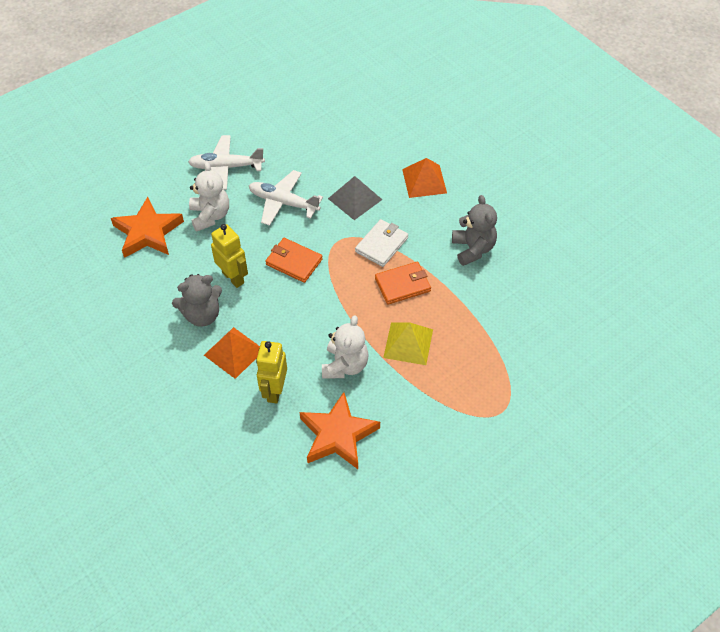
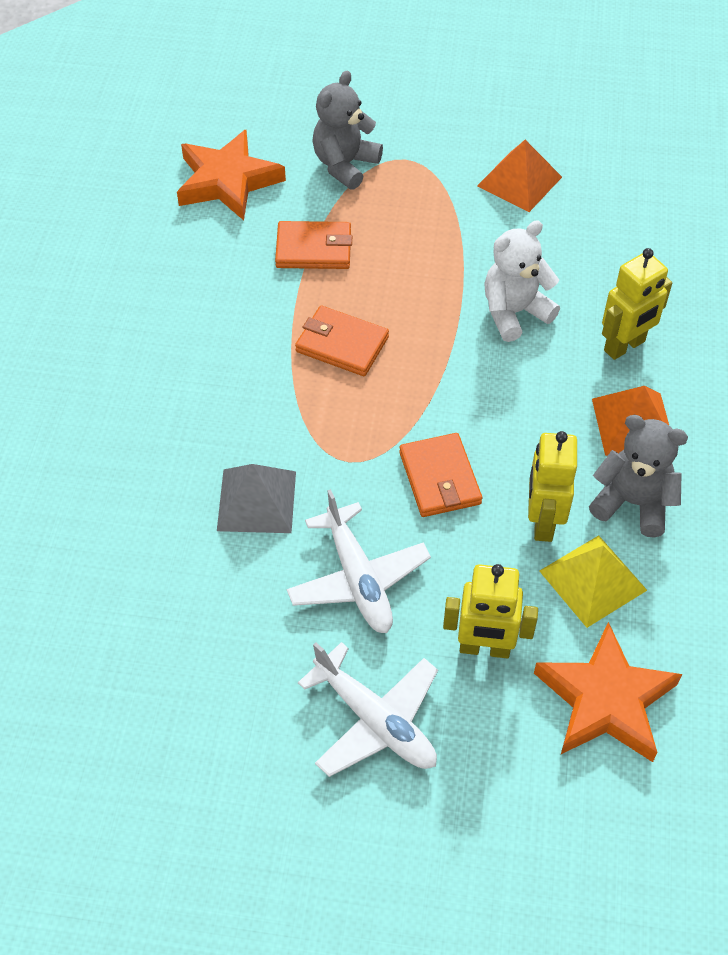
camera: 135 degrees left, 0 degrees up
(210, 216) = (484, 648): white teddy bear -> yellow robot
(338, 435) = (597, 256): orange star -> orange star (228, 181)
(381, 245) = (303, 410): white wallet -> none
(408, 343) = (416, 282): yellow pyramid -> yellow pyramid (592, 580)
(424, 181) = (137, 449): orange pyramid -> orange pyramid (519, 181)
(473, 249) = (207, 319): grey teddy bear -> grey teddy bear (345, 165)
(475, 320) = (314, 249): none -> orange wallet

